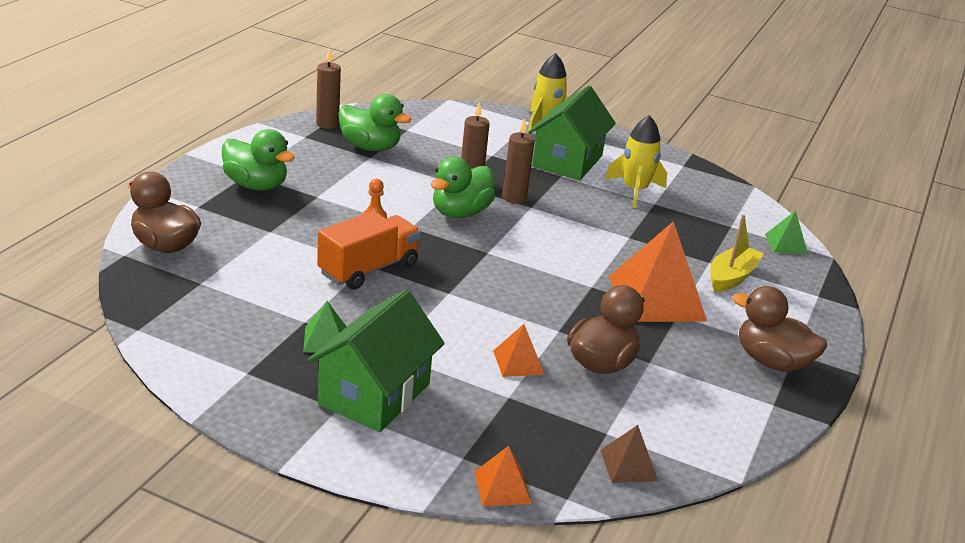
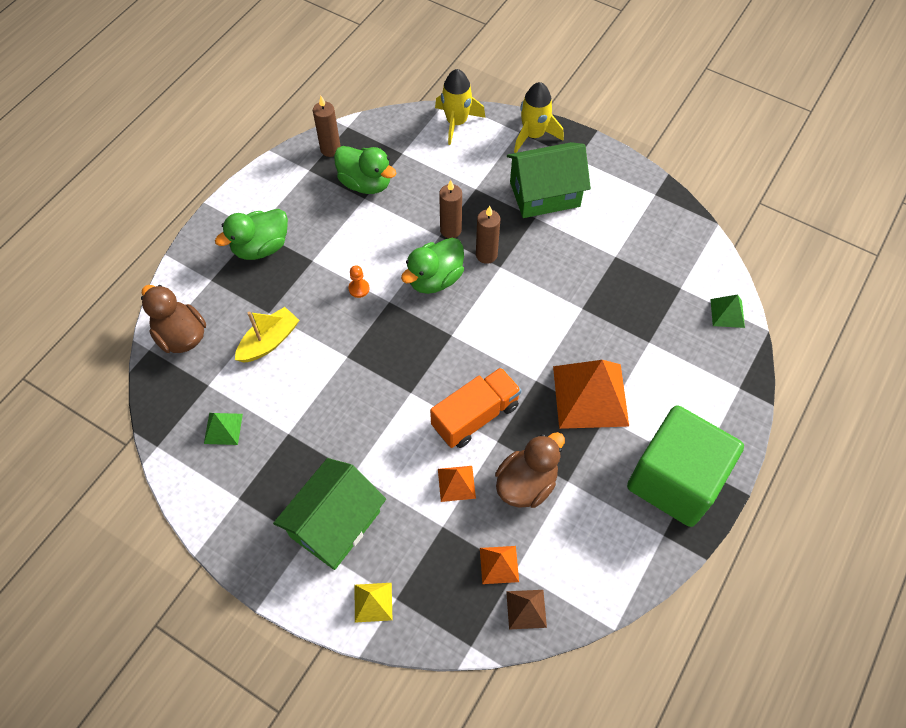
camera: 10 degrees right, 30 degrees up
(256, 185) = (261, 247): green duck -> green duck turned 105 degrees clockwise
(325, 340) = (303, 457): green pyramid -> green pyramid (223, 428)
(368, 269) = (346, 363): orange truck -> orange truck (475, 416)
(434, 460) = (373, 602): none -> yellow pyramid
(502, 487) = (422, 633): orange pyramid -> orange pyramid (499, 564)
(567, 161) = (544, 194): green house -> green house turned 45 degrees clockwise
(634, 191) = (600, 238): yellow rocket -> yellow rocket (456, 122)
(731, 277) = (664, 364): yellow boat -> yellow boat (269, 341)
(771, 362) = (674, 480): brown duck -> green cube

